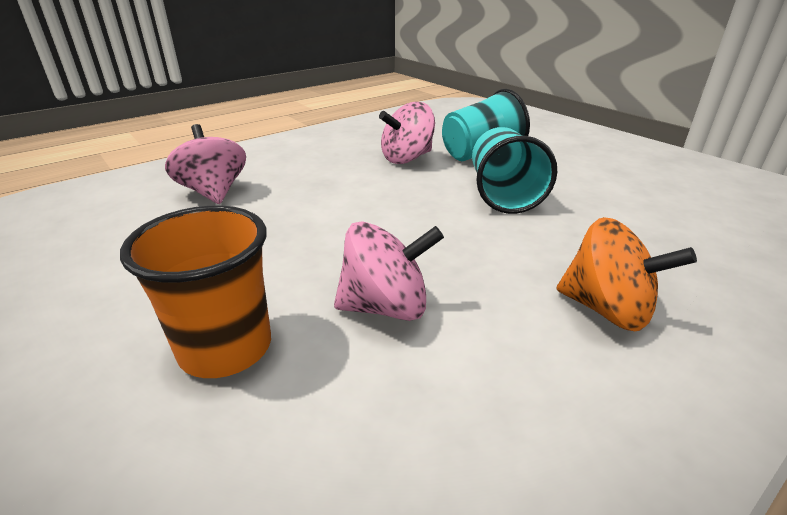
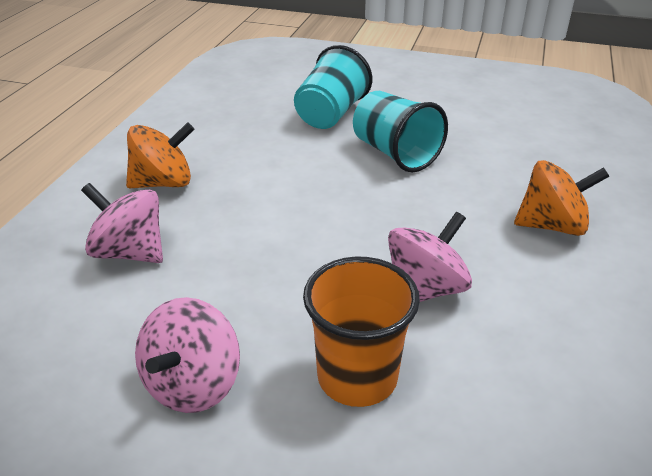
camera: 35 degrees left, 5 degrees up
(295, 161) = (163, 183): none -> orange spinning top
(407, 158) = (272, 141): pink spinning top -> pink spinning top (193, 384)

